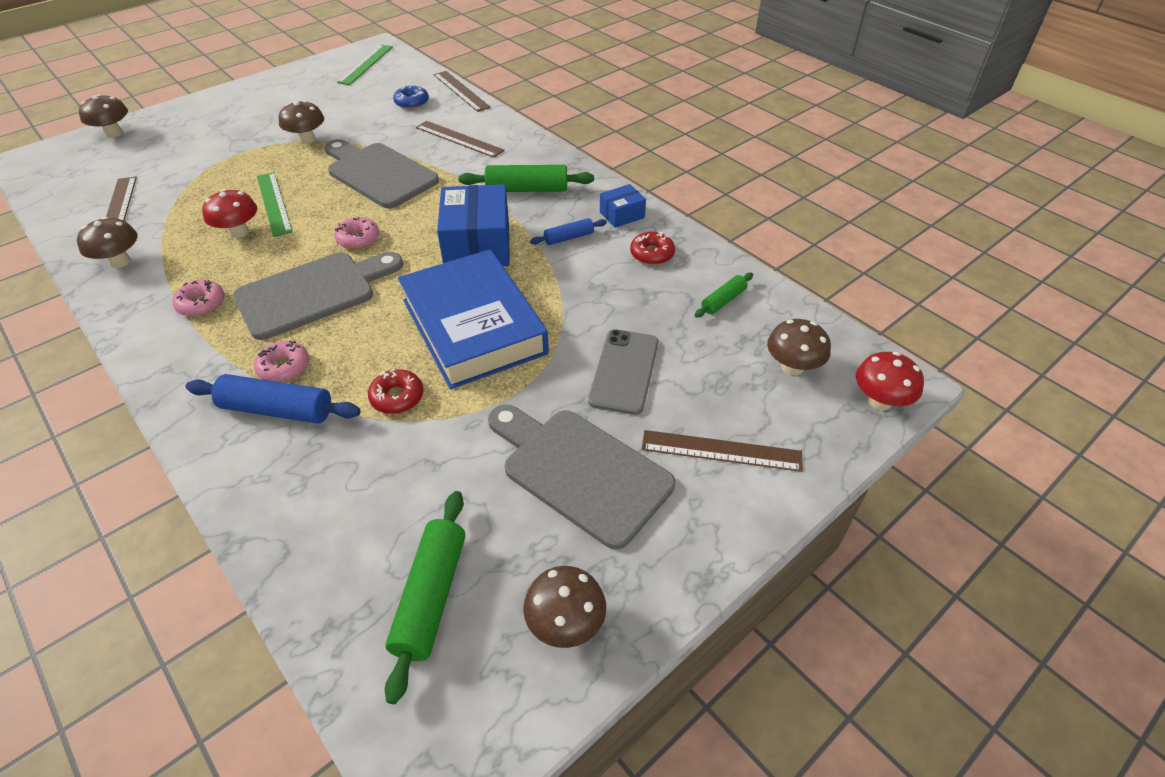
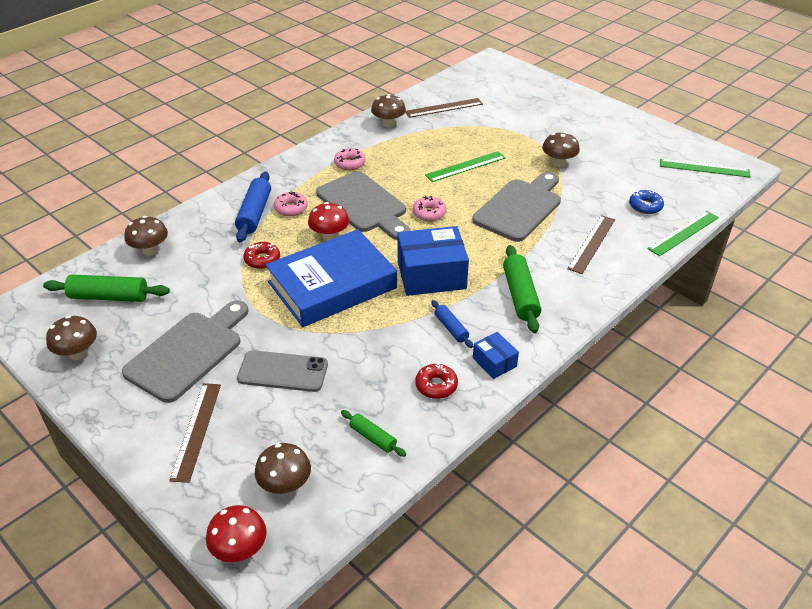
camera: 85 degrees right, 5 degrees down
(114, 133) = (535, 81): brown mushroom -> brown mushroom (150, 250)
(238, 232) = (427, 160): red mushroom -> red mushroom (329, 236)
(461, 91) = (683, 233): brown ruler -> green ruler

